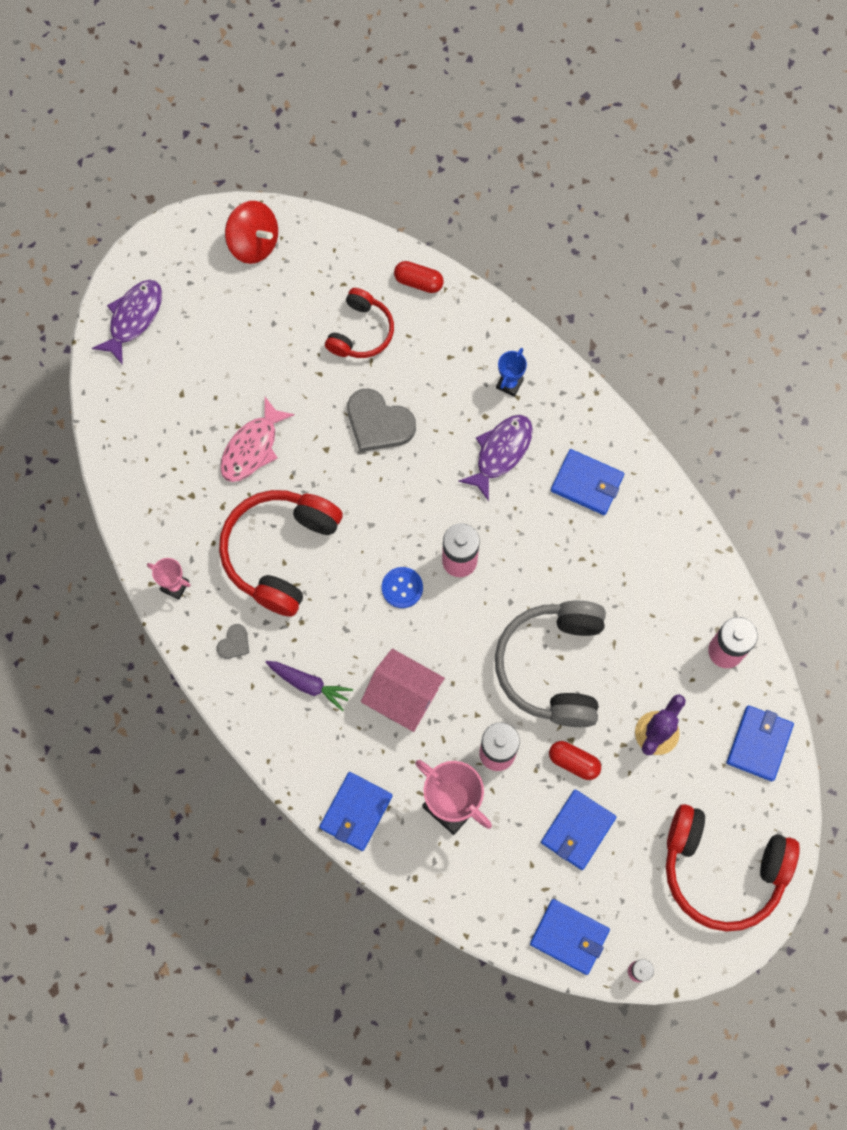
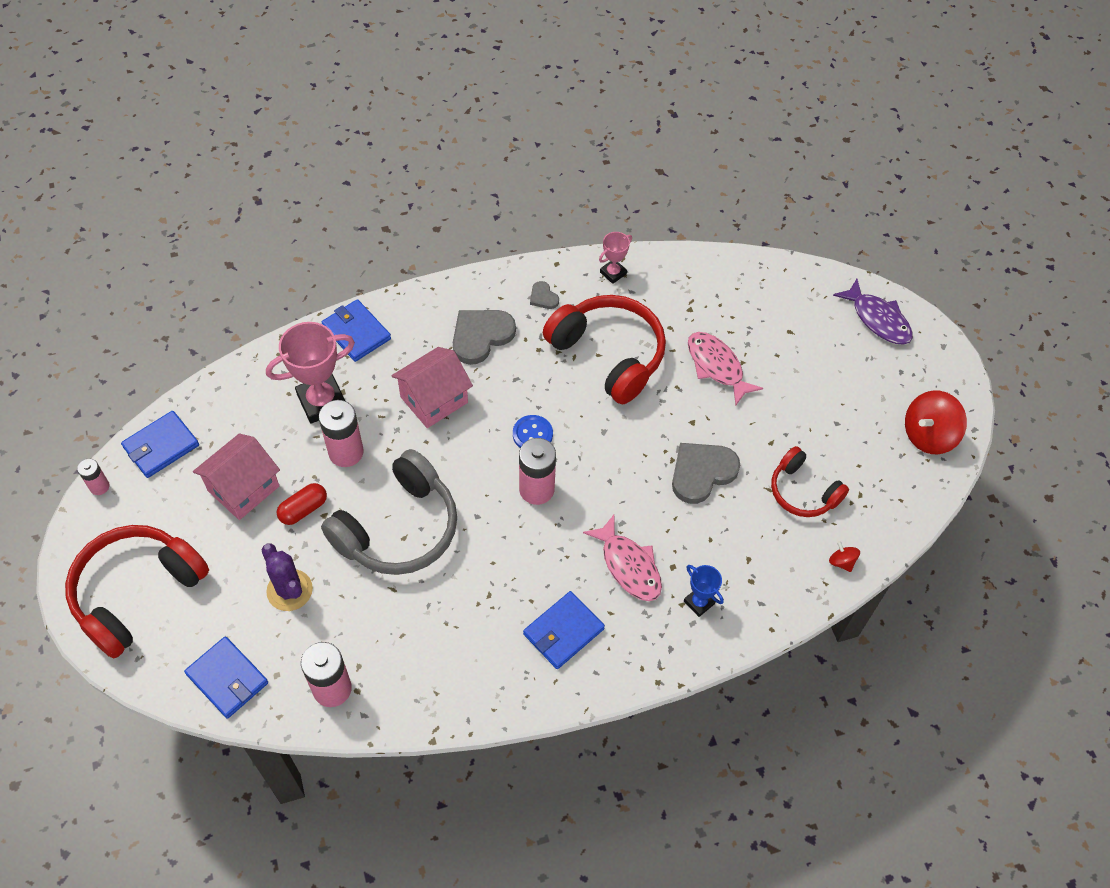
camera: 110 degrees right, 15 degrees down
(309, 684) = (481, 336): purple carrot -> grey heart
(418, 281) = (841, 562): red capsule -> red spinning top
(501, 452) = (628, 566): purple fish -> pink fish
(553, 666) = (398, 528): grey headphones -> grey headphones turned 105 degrees clockwise
(577, 830) = (243, 488): blue wallet -> pink house

